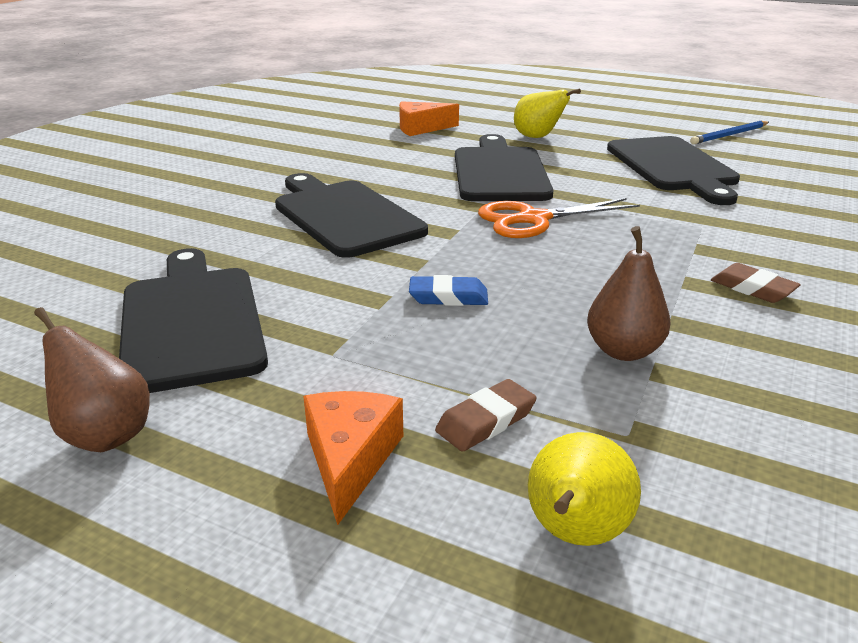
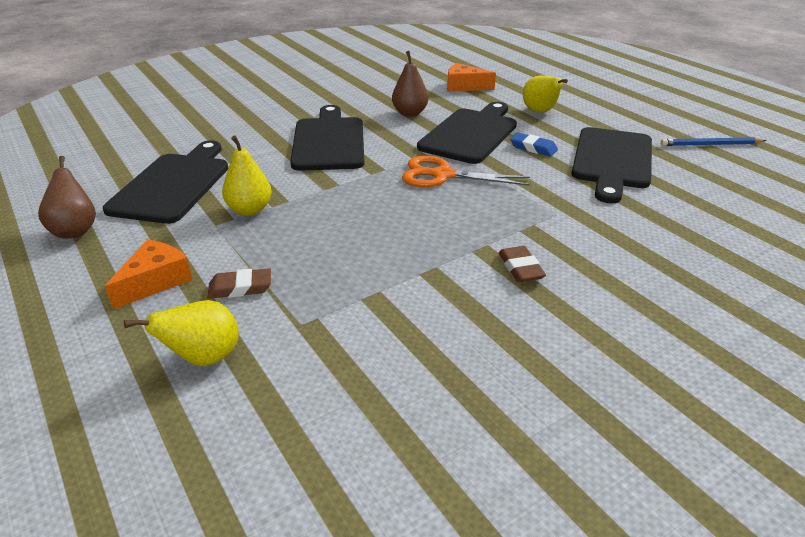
camera: 30 degrees right, 5 degrees up
(355, 321) = (250, 210): none -> yellow pear
(448, 297) = (317, 211): blue eraser -> blue eraser (533, 148)
(623, 351) = (370, 278): brown pear -> brown pear (410, 113)

